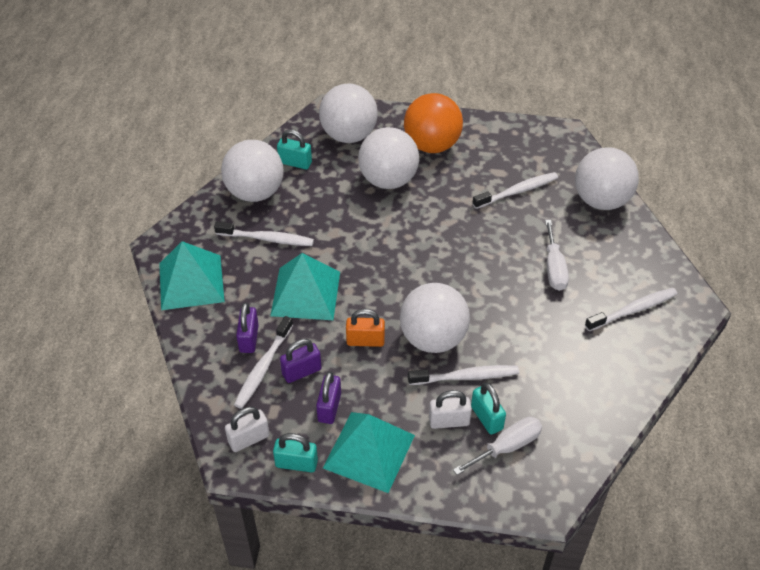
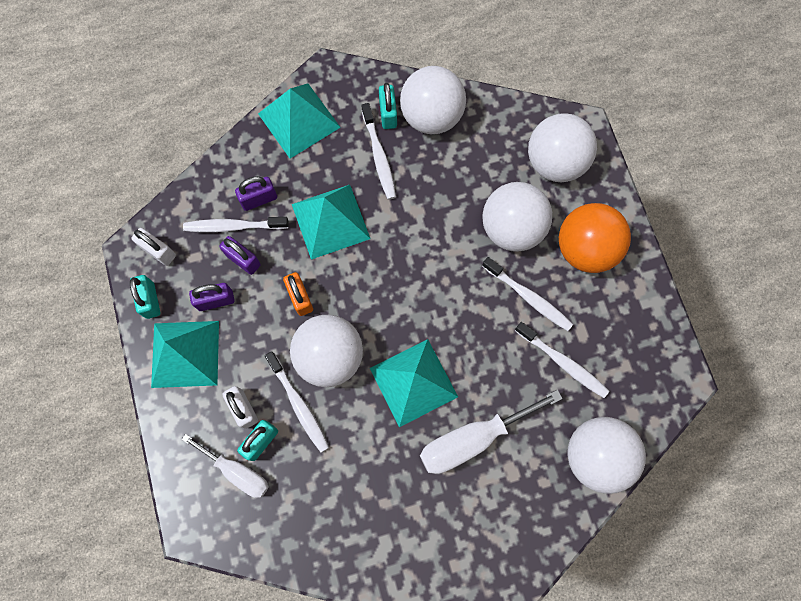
camera: 65 degrees right, 25 degrees up
(295, 163) = (489, 132): turquoise padlock -> turquoise padlock (388, 114)
(486, 288) = (413, 382): none -> turquoise pyramid
(554, 268) = (472, 439): white screwdriver -> white screwdriver, size x1.54
(633, 310) = (454, 539): white toothbrush -> white toothbrush (528, 297)

